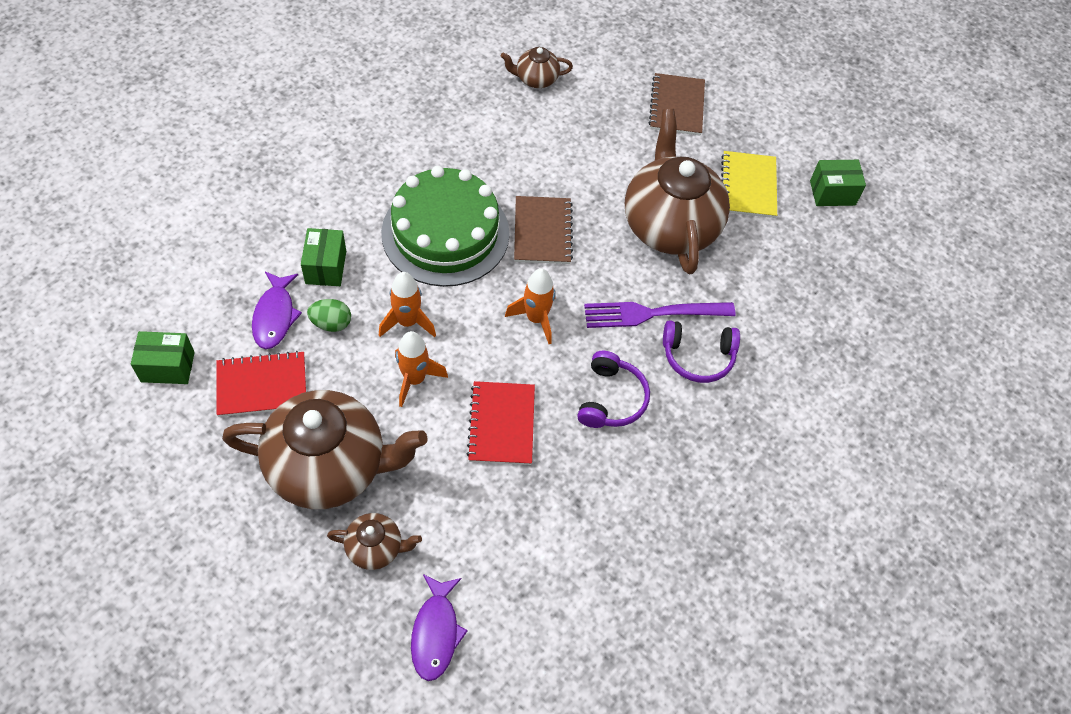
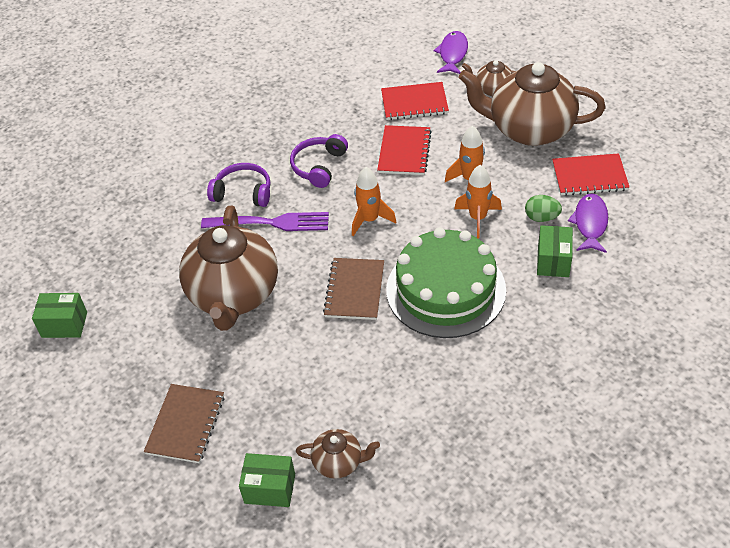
camera: 165 degrees left, 10 degrees down
(167, 367) = (668, 189): green box -> green box (270, 488)
(493, 518) = (414, 103): none -> red notebook
(748, 186) = (144, 332): yellow notebook -> none

